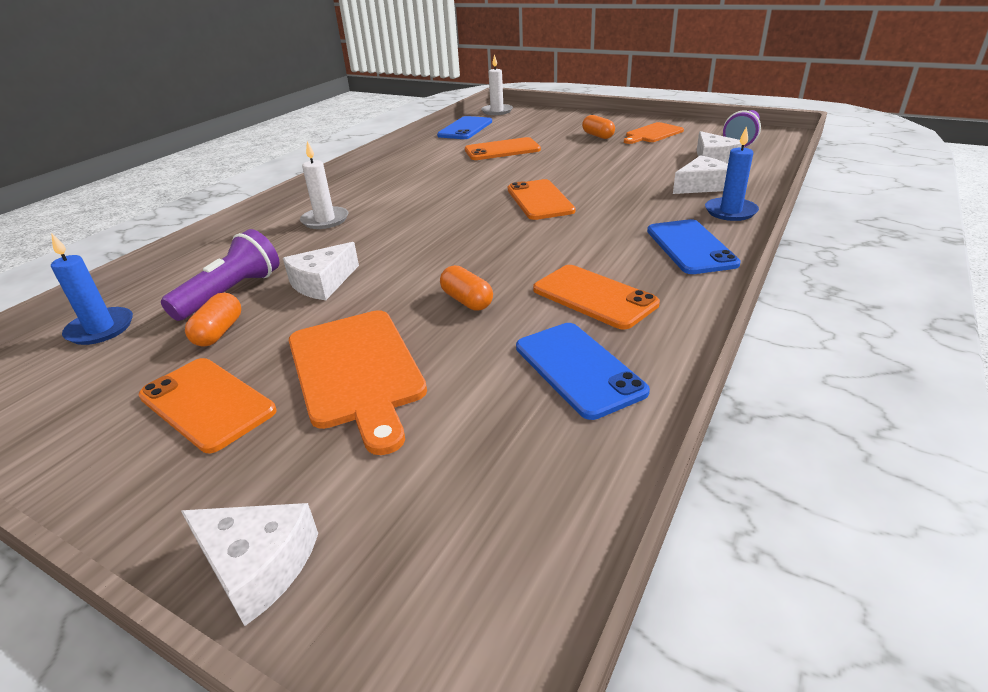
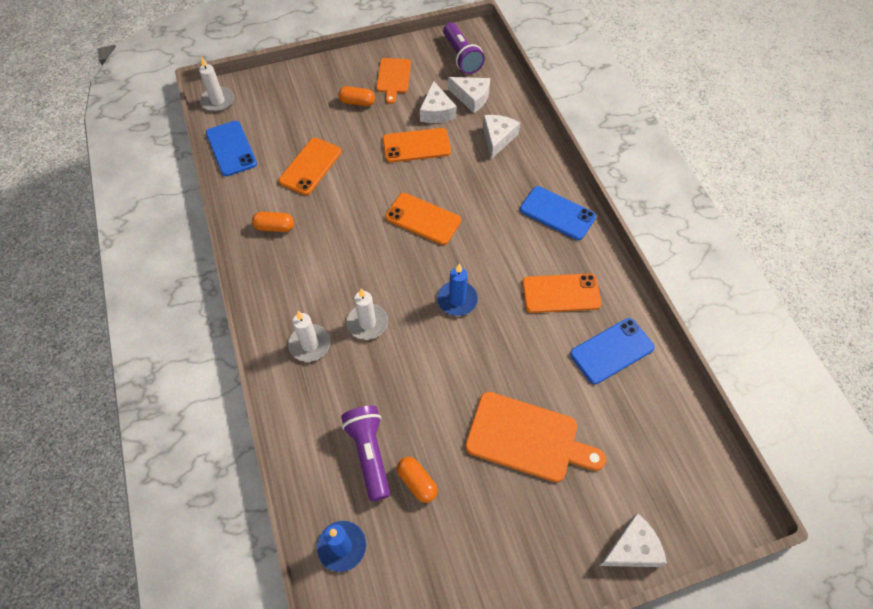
camera: 50 degrees left, 25 degrees up
(207, 404) = (493, 520): orange phone -> orange phone (416, 146)
(322, 283) = (410, 399): white cheese -> white cheese (436, 111)
(383, 229) = (367, 323): none -> white candle
(467, 301) = (507, 347): orange capsule -> orange capsule (274, 227)
(578, 369) = (611, 351): blue phone -> blue phone turned 45 degrees counterclockwise
(730, 211) = (541, 160): blue candle -> blue candle (457, 300)

